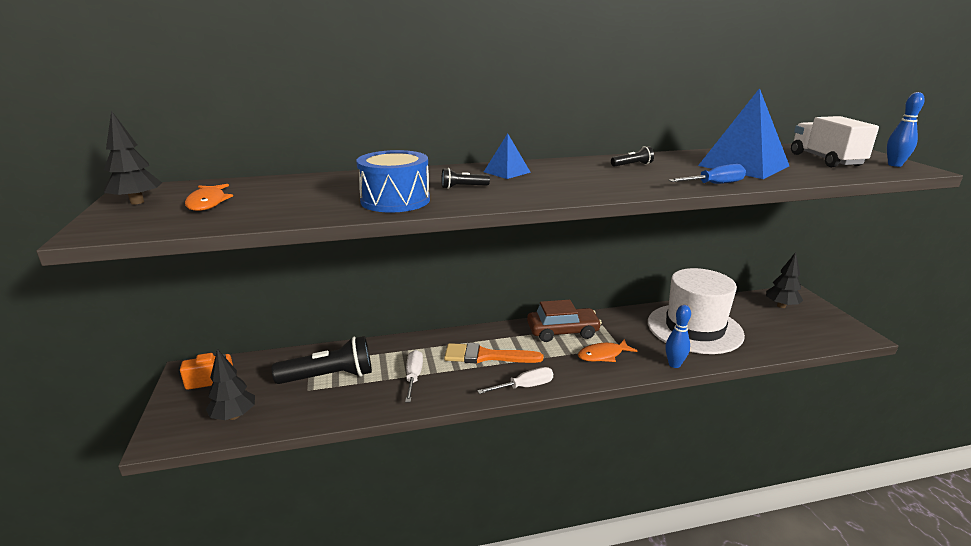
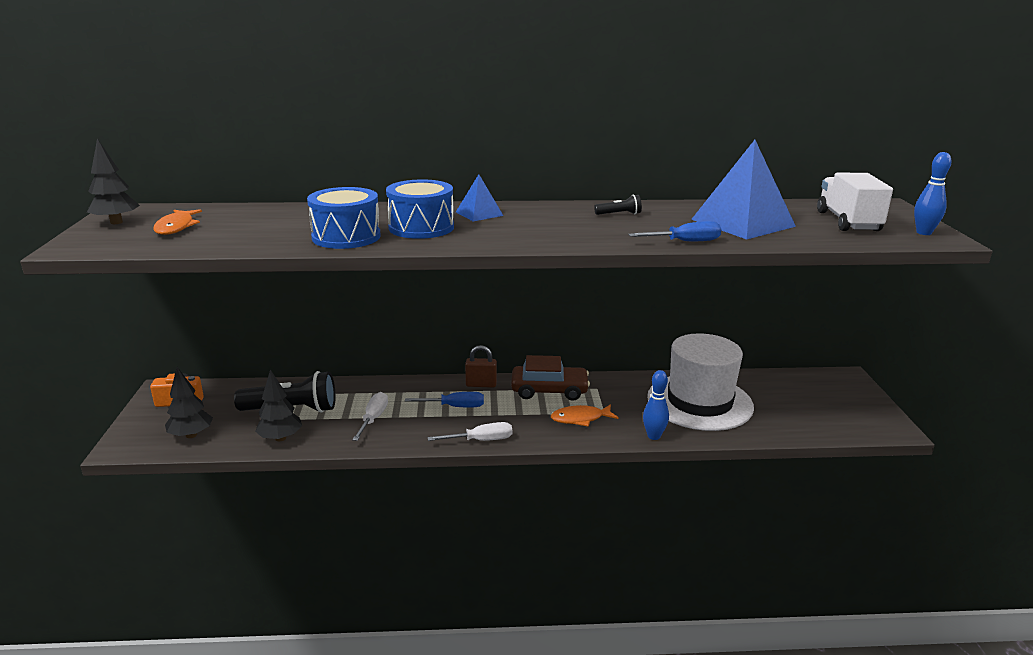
camera: 10 degrees right, 0 degrees up
(463, 187) = (421, 227): black flashlight -> blue drum
(486, 356) = (455, 407): orange brush -> blue screwdriver
(499, 332) = (481, 384): none -> brown padlock
(781, 306) = (819, 388): black tree -> black tree (280, 438)

